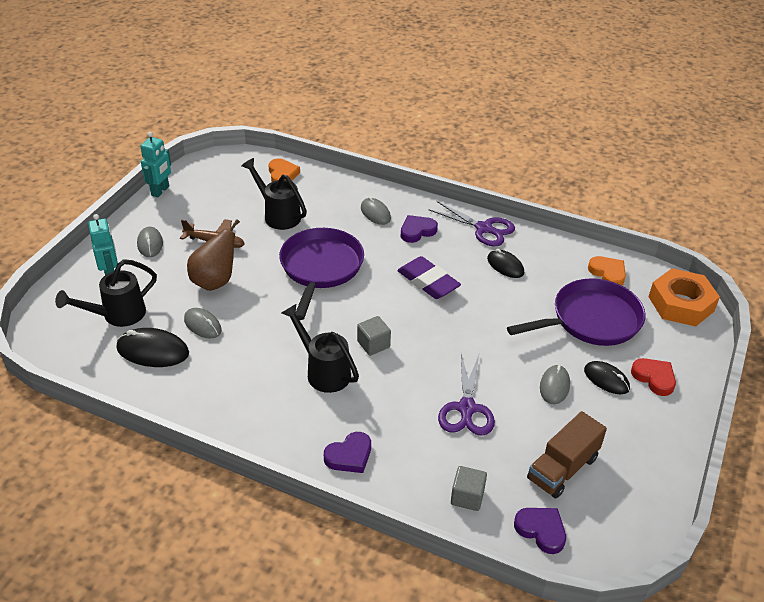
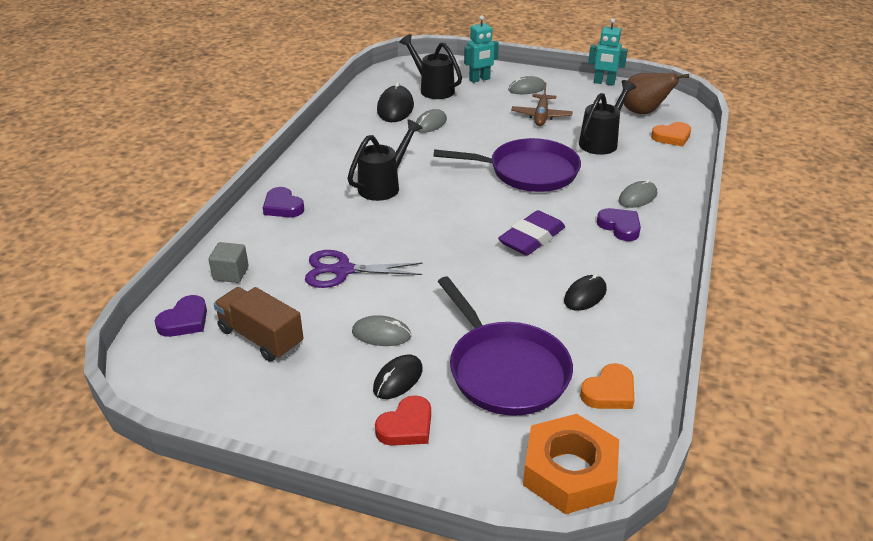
camera: 85 degrees right, 5 degrees down
(215, 281) = (488, 122): brown pear -> brown pear (643, 112)
(373, 344) = (424, 210): grey cube -> none
(484, 228) = (652, 277): purple scissors -> none

